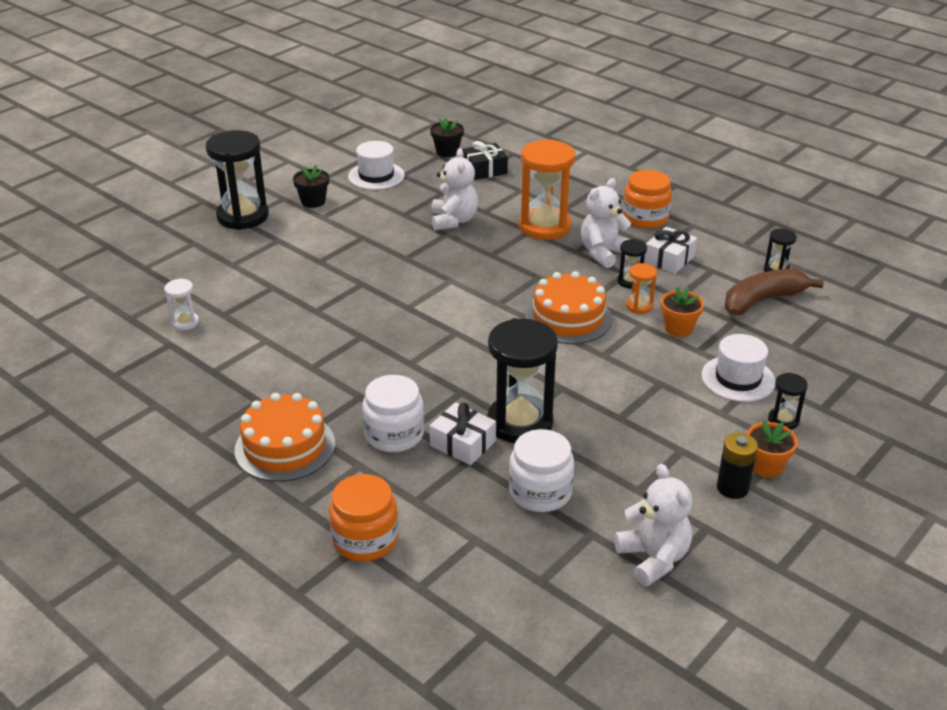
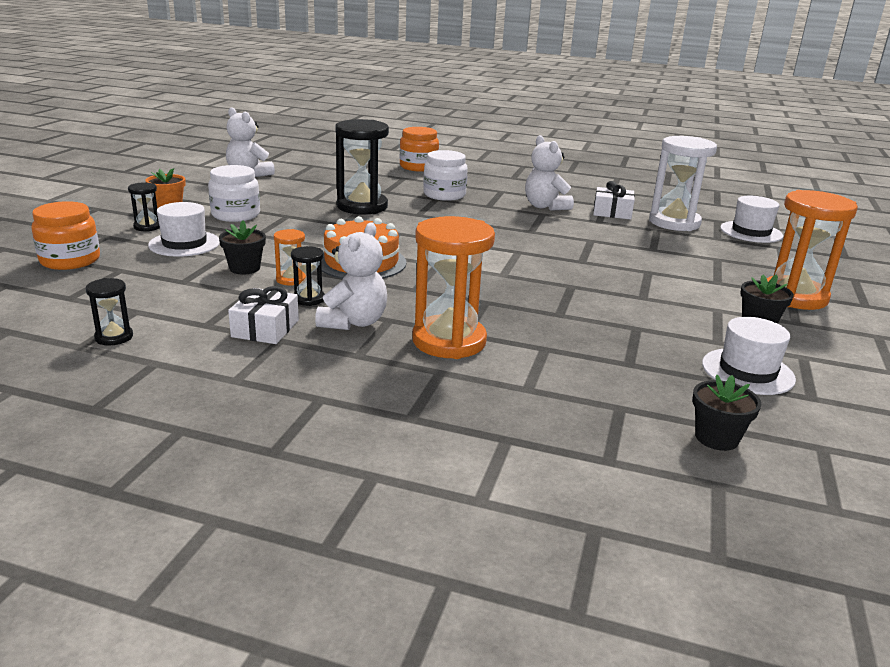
camera: 155 degrees right, 10 degrees down
(130, 293) = (751, 232): none -> white hat
(185, 322) = (674, 222): white hourglass -> white hourglass, size x2.14
(243, 216) = (794, 297): black hourglass -> orange hourglass
(285, 447) = (506, 185): orange cake -> none
(453, 220) = (569, 330): white teddy bear -> white teddy bear (545, 206)
(462, 443) = (395, 196): white gift -> white gift (612, 212)
(485, 170) = (616, 414): black gift -> none
(540, 492) = (329, 186): white jar -> white jar (236, 215)
(645, 218) = (313, 378): orange jar -> orange jar (70, 260)
(678, 328) = (244, 268): orange flower pot -> black flower pot
(732, 488) = (196, 197): black battery -> none
(763, 300) = (143, 302): brown banana -> none

